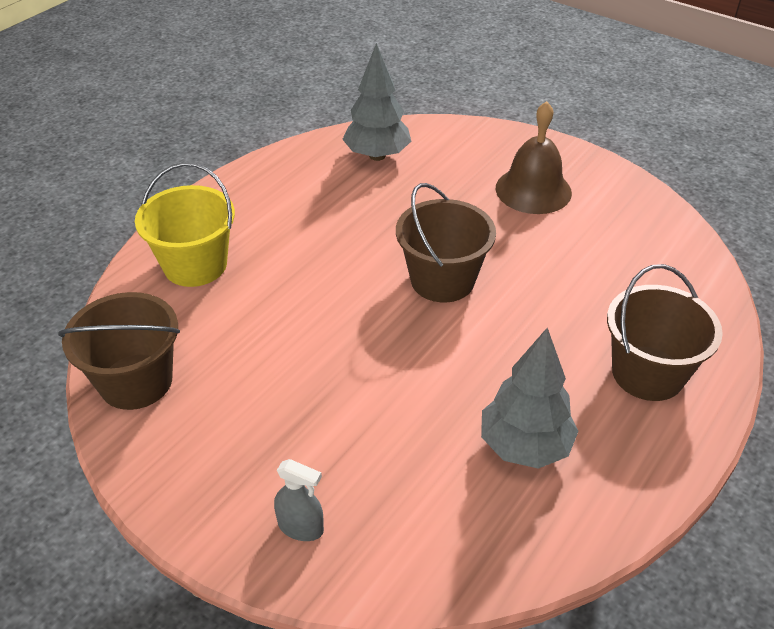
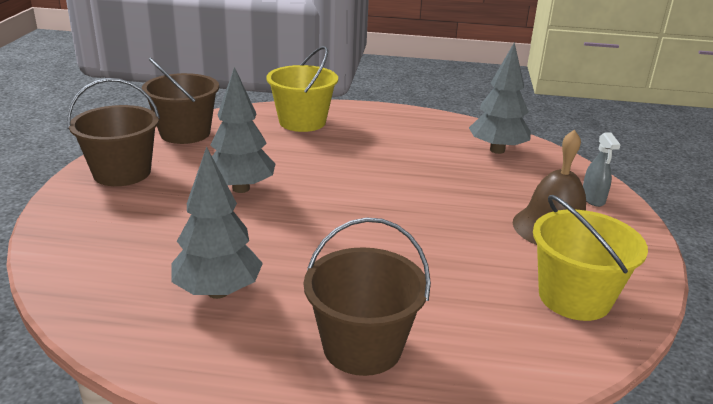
camera: 60 degrees right, 15 degrees down
(301, 527) = (90, 215): grey spray bottle -> grey spray bottle (593, 199)
(327, 370) = (241, 188): none -> grey tree
(442, 280) = (381, 210): brown bucket -> brown bucket (122, 173)
(634, 228) = (574, 297): none -> yellow bucket

